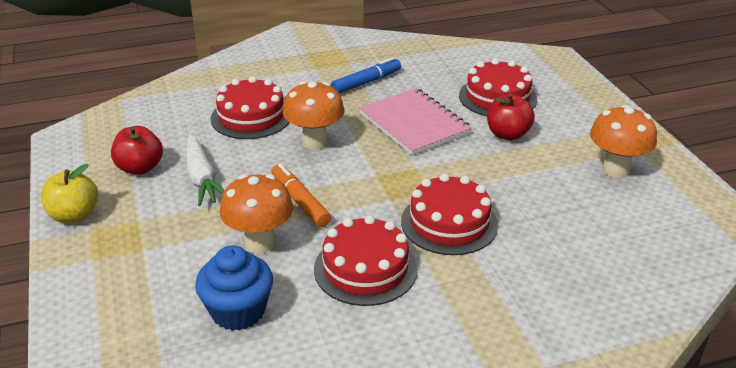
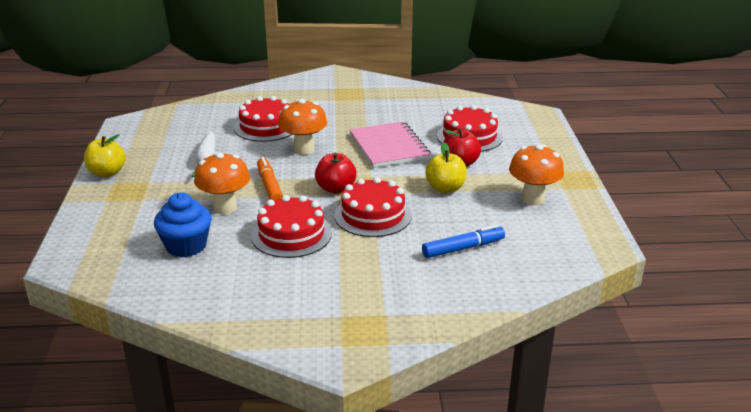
camera: 15 degrees right, 5 degrees down
(140, 168) = (167, 149): red apple -> red apple (335, 188)
(366, 82) = (369, 114): blue marker -> blue marker (463, 248)
(511, 171) = (445, 188): none -> yellow apple

